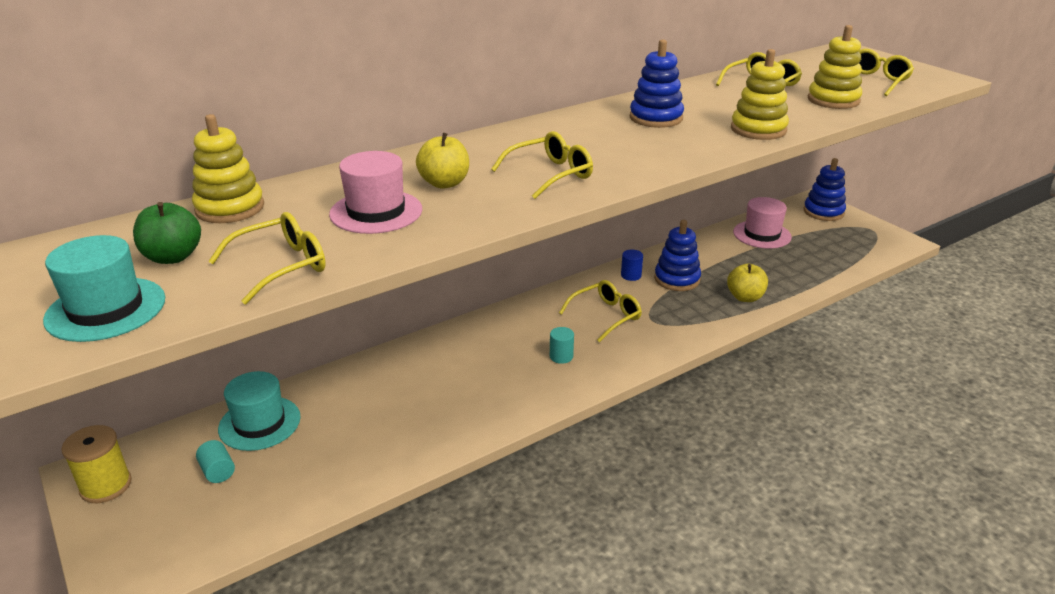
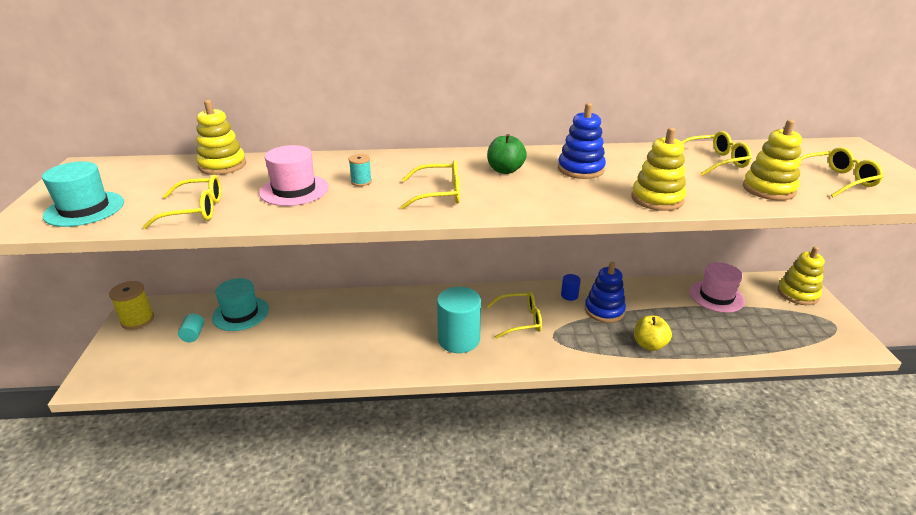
camera: 30 degrees right, 0 degrees up
(173, 257) = (155, 187): green apple -> green apple (505, 170)
(444, 183) = (361, 182): yellow apple -> turquoise spool
(561, 356) = (458, 339): turquoise cylinder -> turquoise cylinder, size x2.21
(823, 212) = (798, 294): blue stacking toy -> yellow stacking toy

